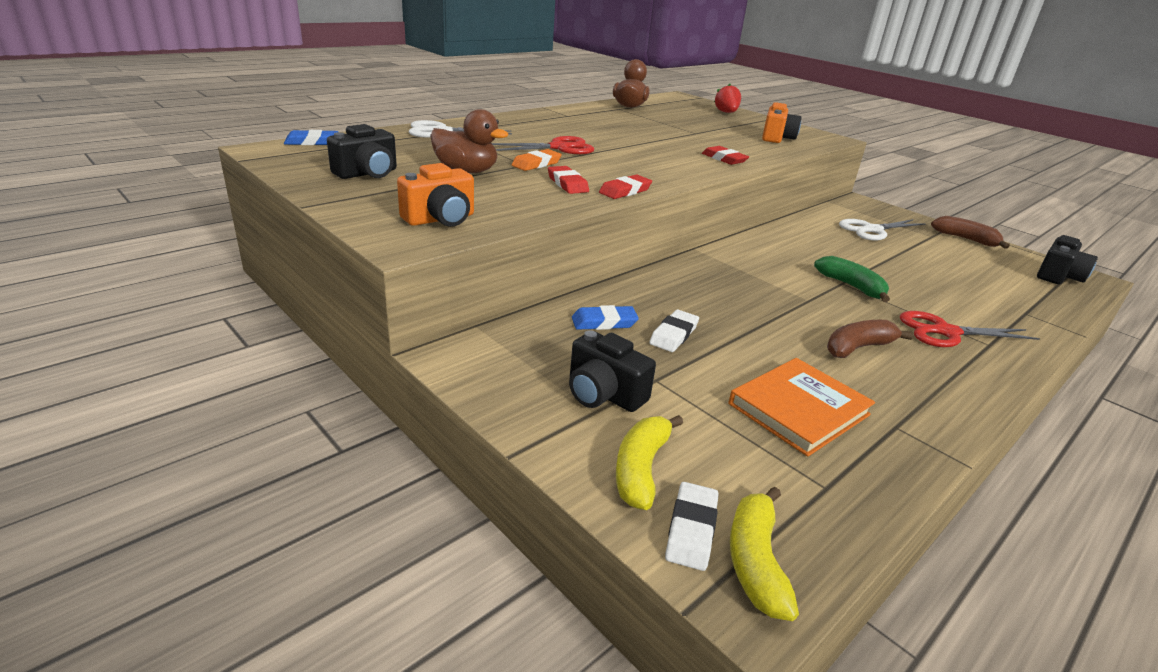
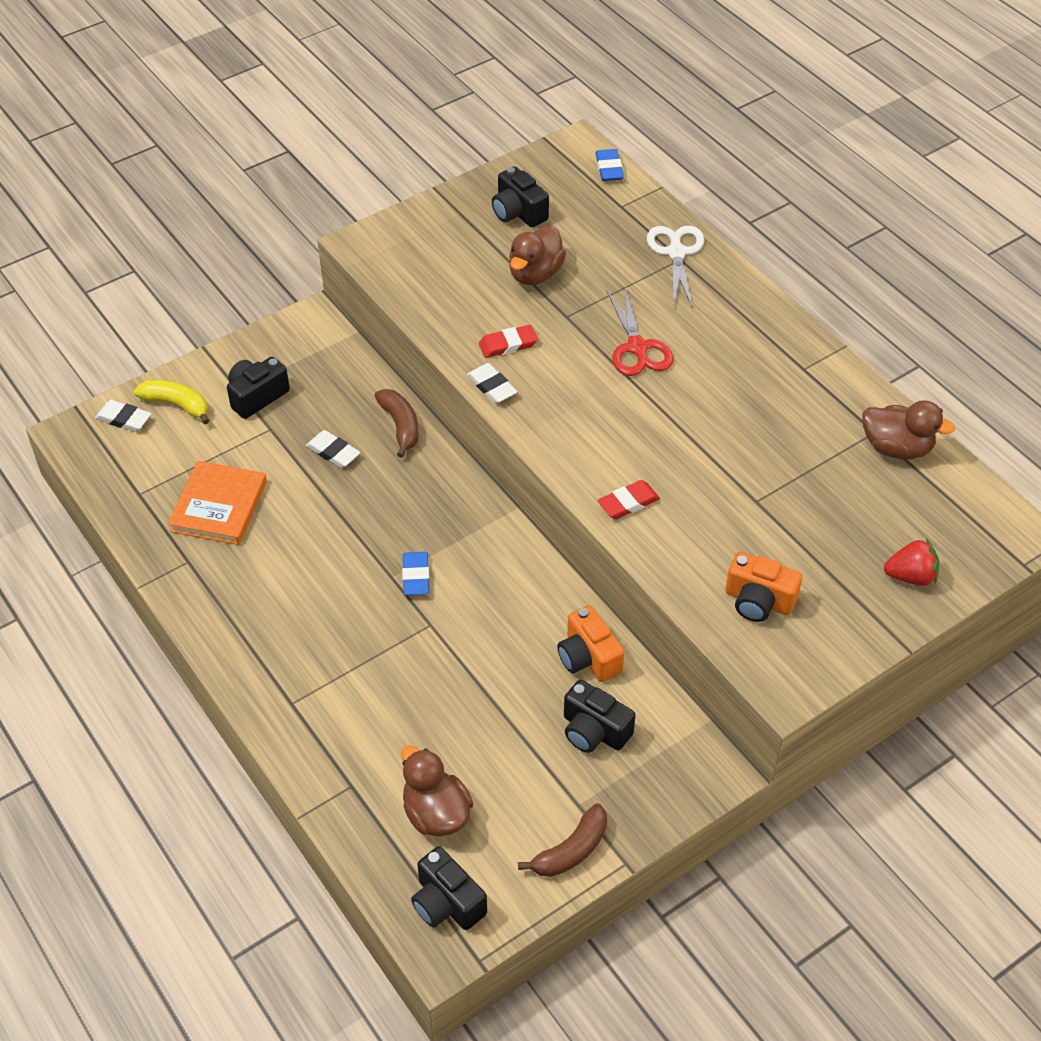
camera: 100 degrees right, 20 degrees up
(440, 219) = (409, 261): orange camera -> orange camera (588, 657)
(536, 164) = (570, 325): orange eraser -> none
(604, 322) = (357, 409): blue eraser -> blue eraser (416, 576)
(625, 191) = (491, 386): red eraser -> white eraser
(755, 561) = (95, 441): yellow banana -> none
(798, 409) = (219, 506): orange book -> orange book turned 45 degrees clockwise
(851, 286) = (421, 629): green banana -> none
(858, 347) = (298, 582): brown banana -> brown banana (400, 426)
(872, 230) = (594, 731): white scissors -> black camera
(946, 332) = (318, 674): red scissors -> none
(1001, 280) = (436, 813): none -> brown duck

